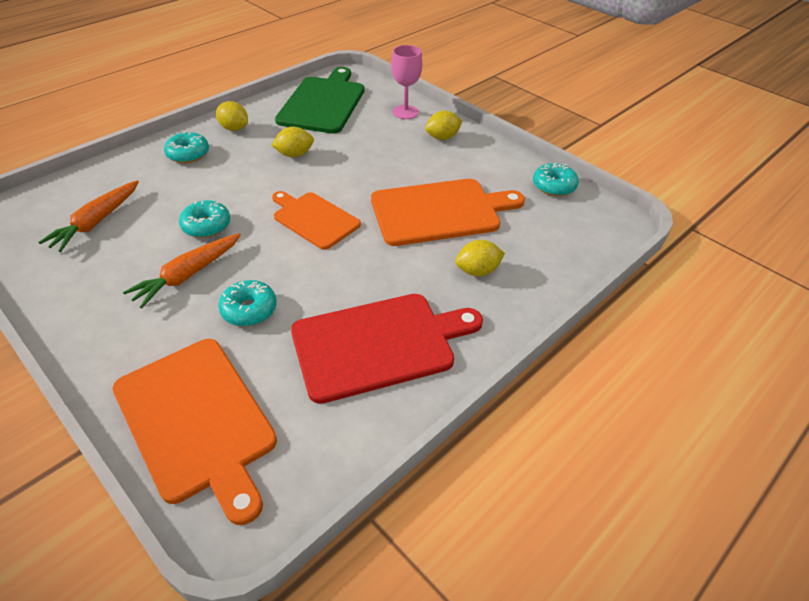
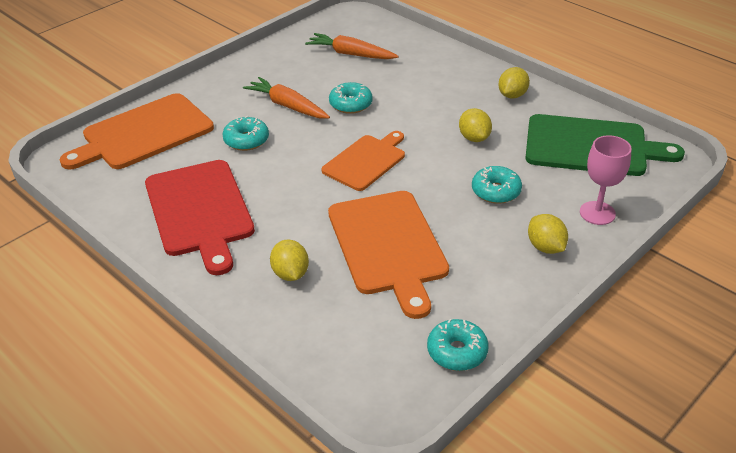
camera: 90 degrees right, 5 degrees down
(188, 154) = (458, 77): turquoise donut -> turquoise donut (496, 191)

